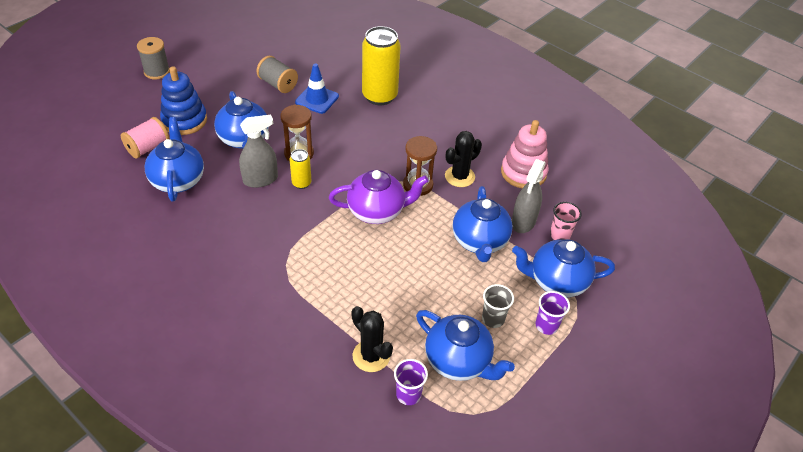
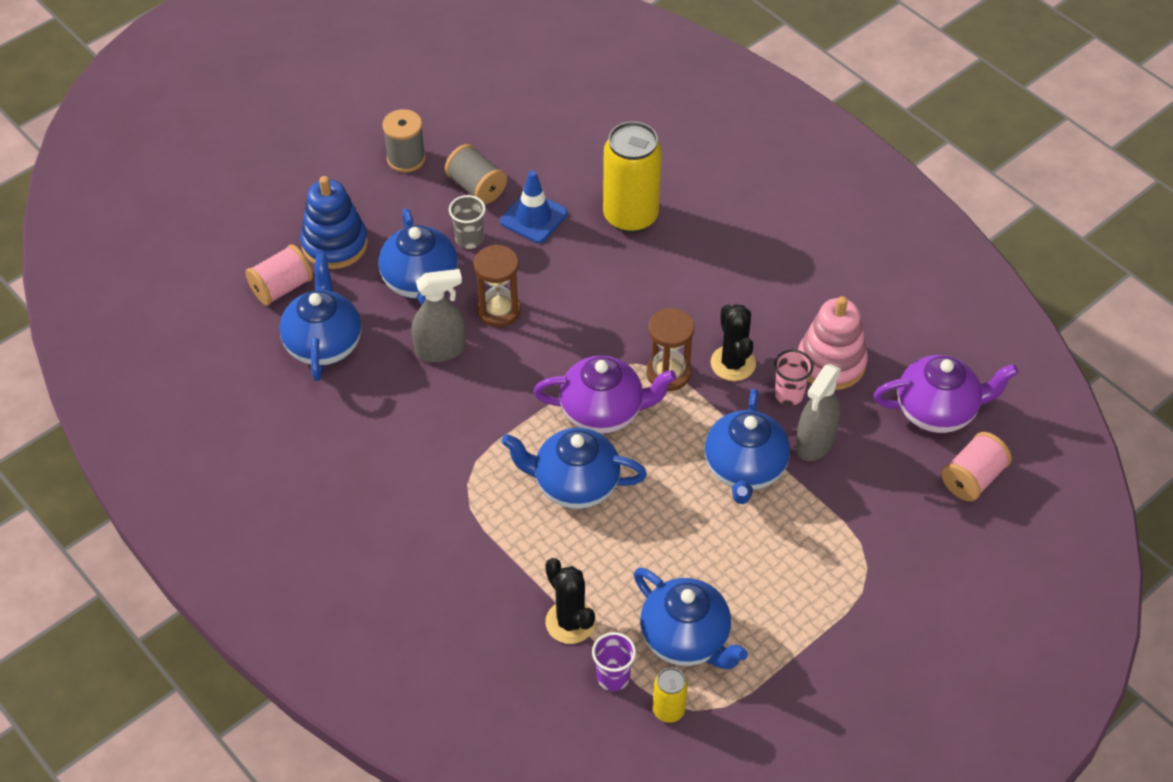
camera: 10 degrees right, 5 degrees up
(157, 72) = (295, 155): grey spool -> grey spool (406, 158)
(301, 183) = (499, 359): yellow can -> yellow can (668, 710)
(459, 176) = (733, 363): black cactus -> black cactus turned 75 degrees counterclockwise
(493, 319) = (743, 585): grey cup -> grey cup (469, 239)
(546, 325) = (816, 600): purple cup -> none
(557, 281) = (844, 538): blue teapot -> blue teapot (575, 485)
(560, 235) = (864, 467): pink cup -> pink cup (789, 394)
(598, 197) = (937, 411): none -> purple teapot
(632, 237) = (972, 478): none -> pink spool

